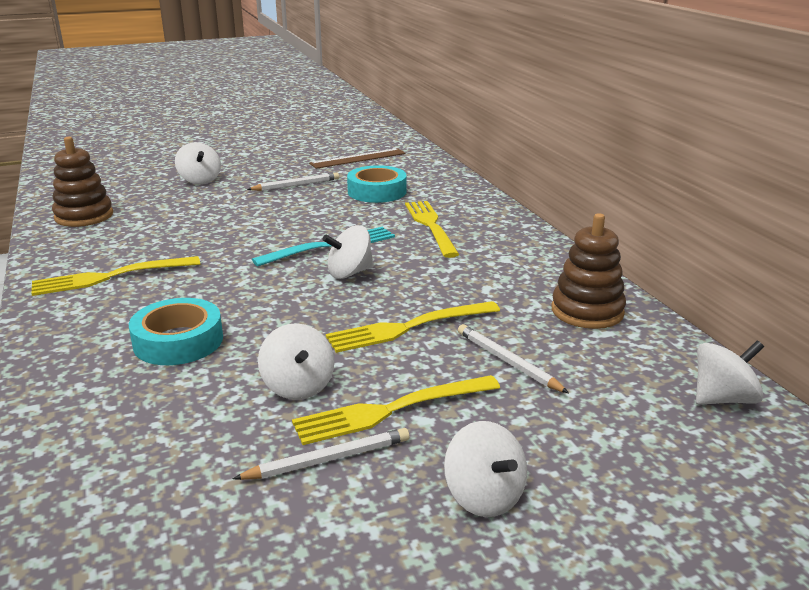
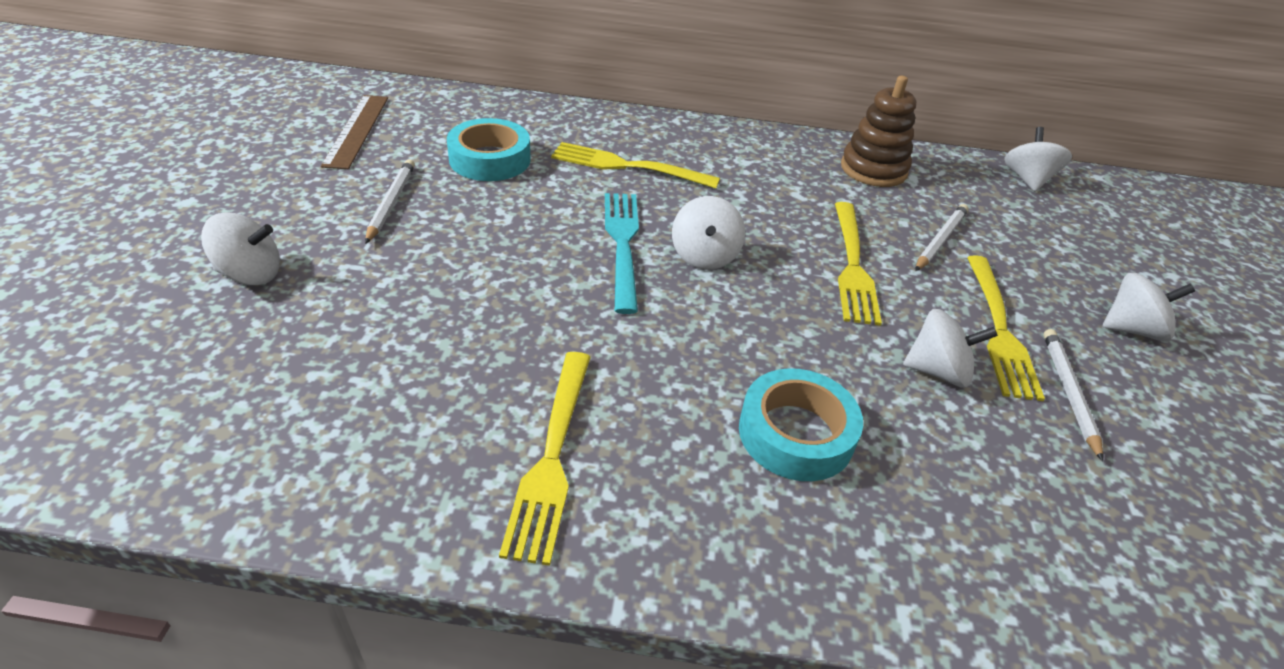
camera: 65 degrees left, 15 degrees up
(84, 216) = (253, 439): brown stacking toy -> none
(507, 361) = (940, 240): white pencil -> white pencil turned 135 degrees clockwise

